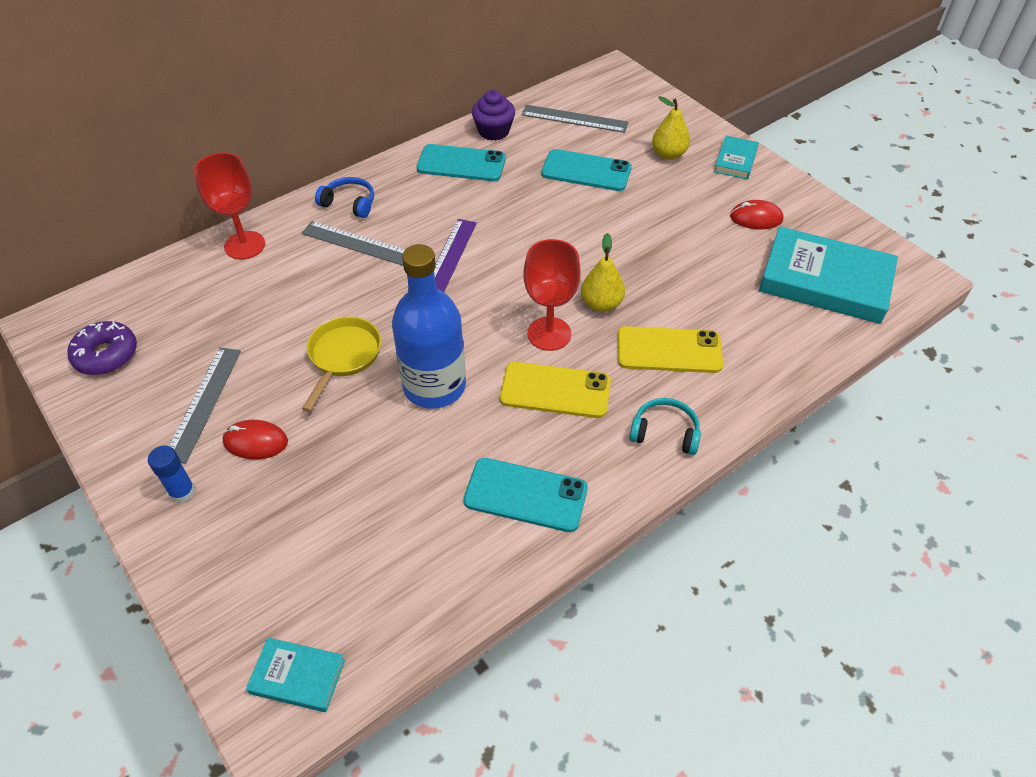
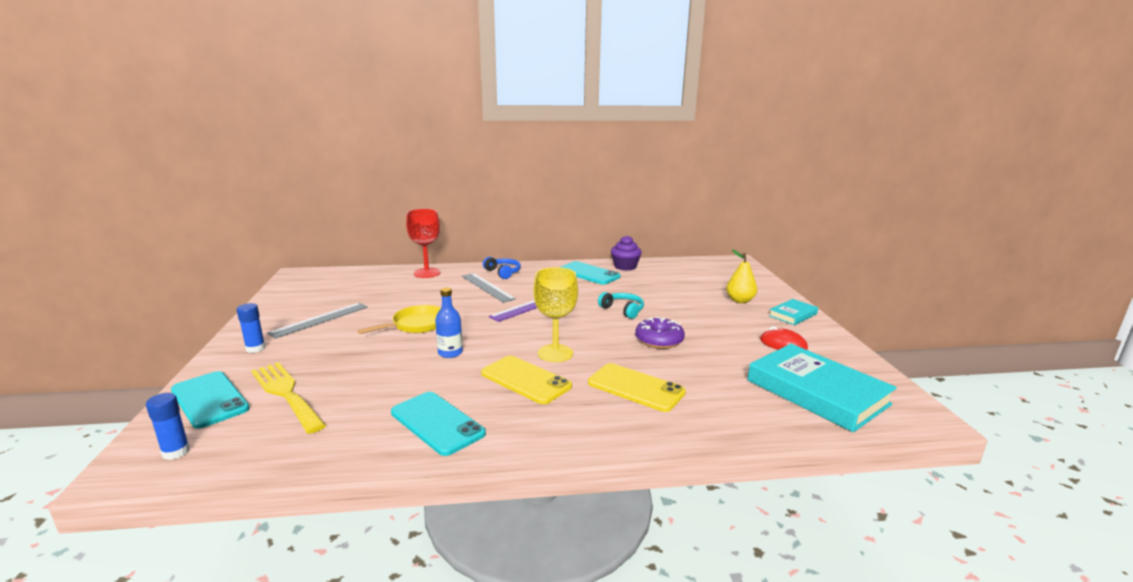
camera: 30 degrees right, 30 degrees down
(106, 355) = (305, 290): purple donut -> purple donut (659, 340)
(255, 442) = (320, 342): red mouse -> none
(297, 676) = (176, 452): turquoise book -> blue glue stick
(316, 540) = (286, 394): none -> yellow fork
(434, 386) = (450, 353): blue bottle -> blue bottle, size x0.50
(549, 334) = (555, 353): red goblet -> yellow goblet
(574, 119) = (686, 273): grey ruler -> none
(586, 171) = (669, 294): turquoise phone -> turquoise phone (210, 399)
(601, 304) = (610, 351): yellow pear -> none
(665, 433) = (581, 429): turquoise headphones -> turquoise headphones (622, 310)

